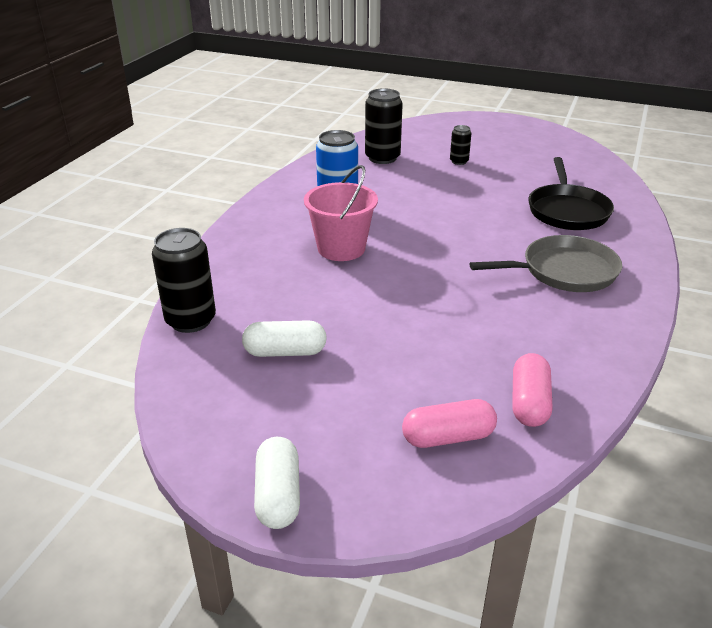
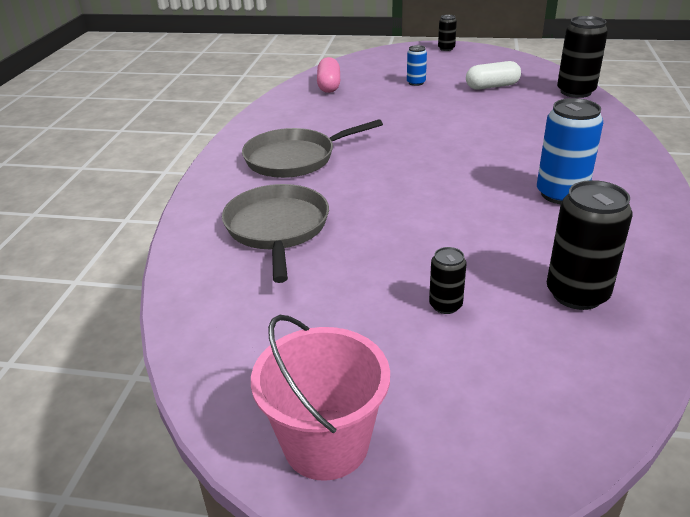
camera: 170 degrees right, 0 degrees up
(278, 495) = (446, 48): white capsule -> black can
(341, 248) = (514, 151): pink bucket -> pink bucket (326, 444)
(388, 383) = (416, 83): none -> blue can
(448, 437) = (373, 70): pink capsule -> none
(567, 211) = (277, 228): black pan -> grey pan

